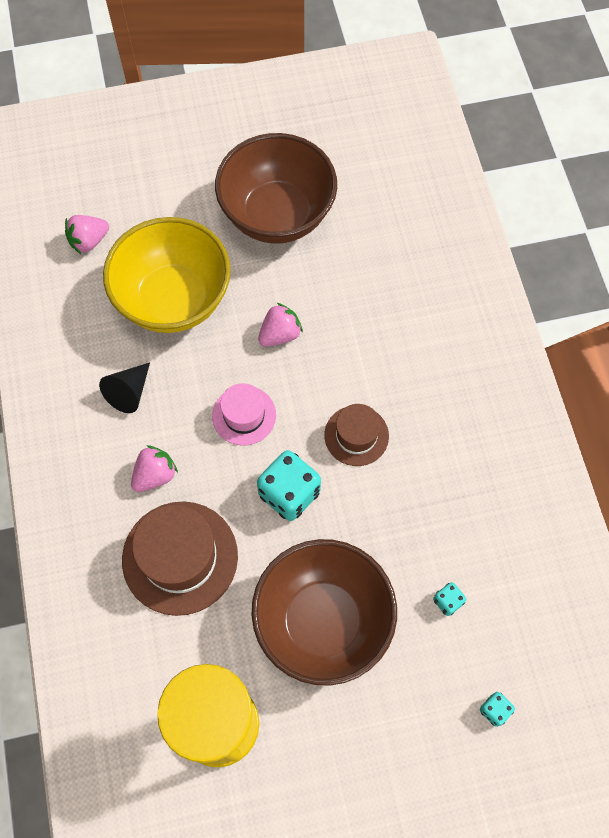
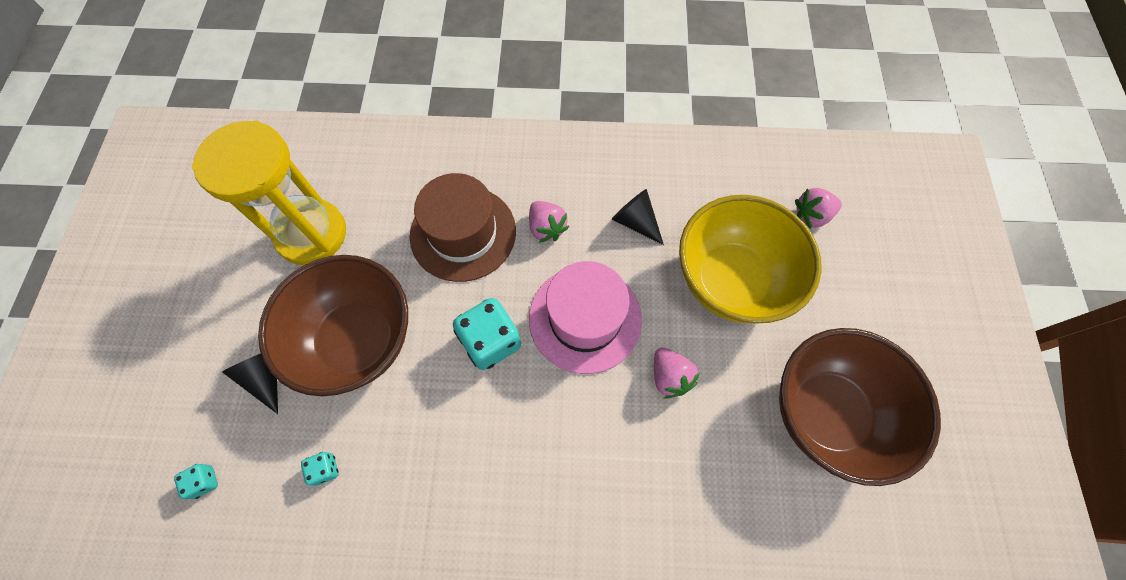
camera: 105 degrees right, 0 degrees up
(89, 241) = (811, 216): pink strawberry -> pink strawberry turned 90 degrees counterclockwise
(244, 415) = (585, 318): pink hat -> pink hat, size x1.71
(356, 435) = (531, 427): brown hat -> none
(385, 699) = (265, 377): none -> black cone

